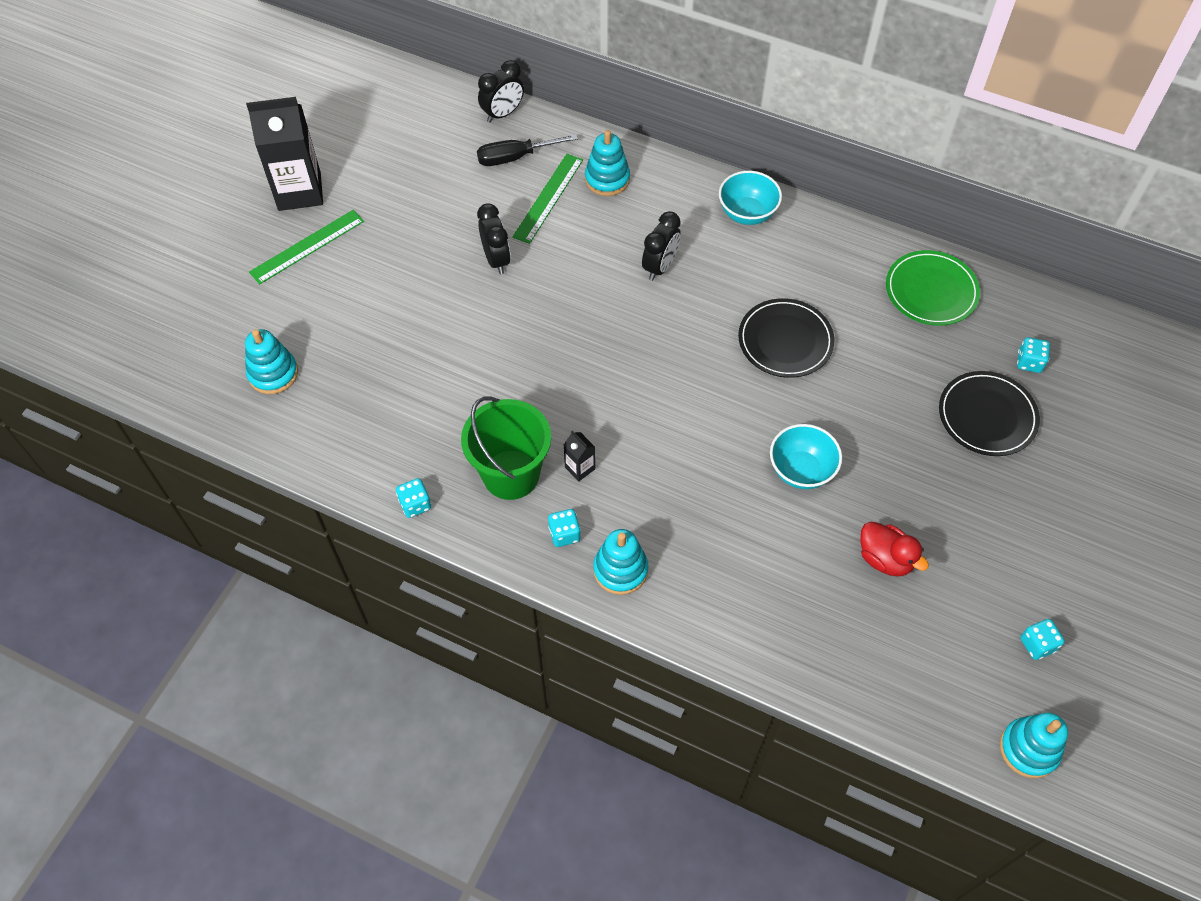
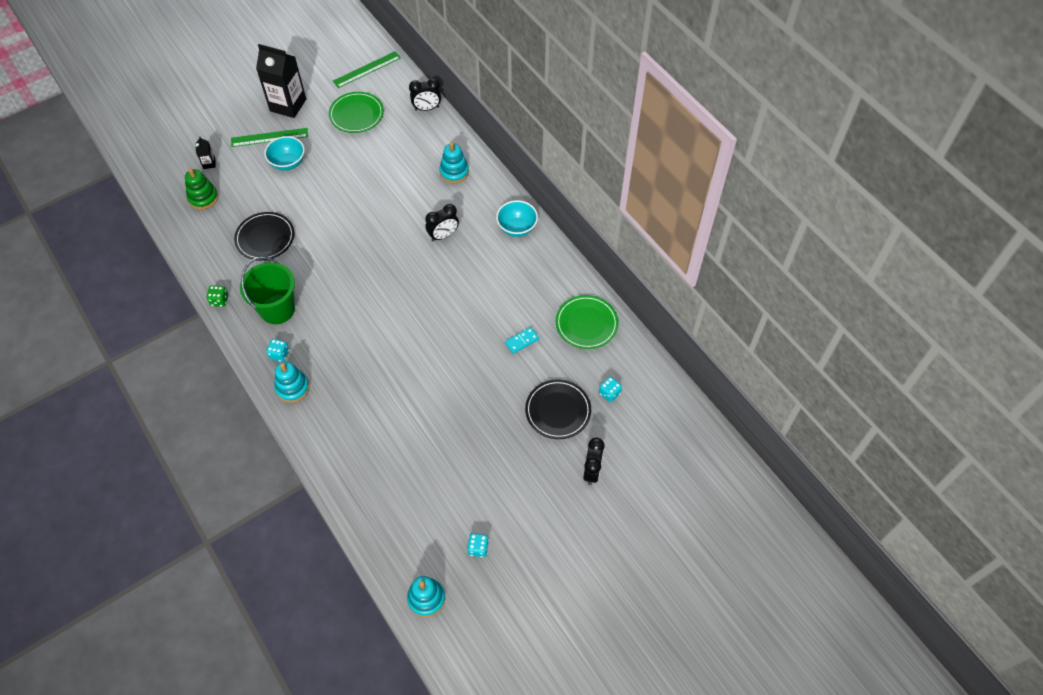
camera: 30 degrees right, 0 degrees up
(273, 373) = (203, 198): turquoise stacking toy -> green stacking toy
(410, 162) = (356, 114): none -> green plate
(415, 504) = (219, 300): turquoise dice -> green dice
(496, 259) = (359, 190): black clock -> black clock (592, 471)
(514, 157) = (413, 136): black screwdriver -> none
(548, 198) = (414, 168): green ruler -> green ruler (367, 69)
(580, 468) = (314, 324): black carton -> black carton (209, 163)
(785, 341) = (478, 311): black plate -> black plate (265, 238)
(801, 470) = (428, 386): turquoise bowl -> turquoise bowl (288, 163)
(871, 352) = (522, 341): none -> turquoise domino
(885, 559) = (434, 457): red duck -> none

